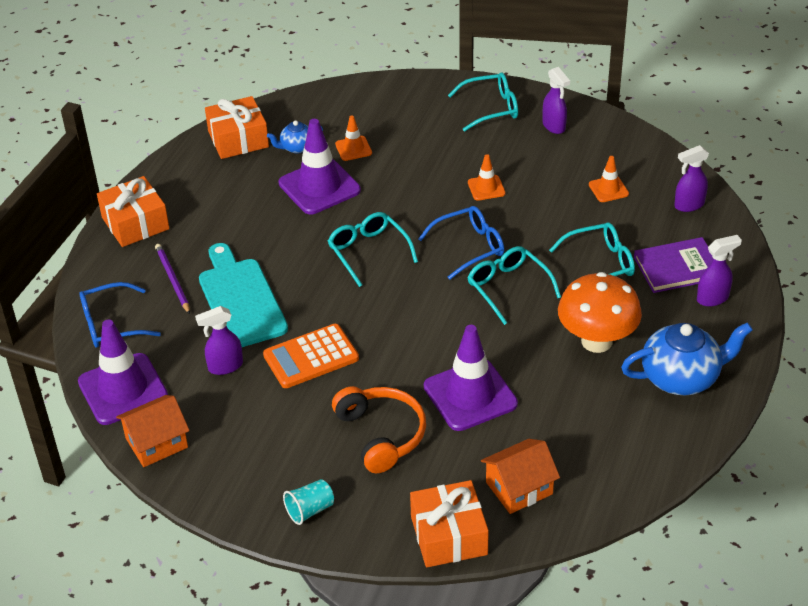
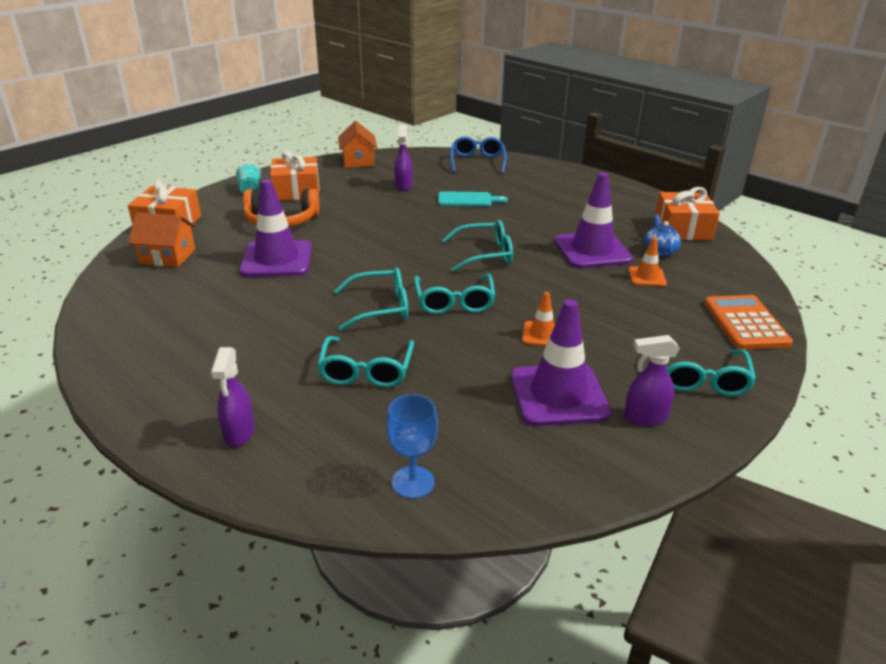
camera: 110 degrees right, 10 degrees down
(123, 389) = (413, 158): purple traffic cone -> purple traffic cone (558, 395)
(135, 223) = (583, 180): orange gift -> orange gift (296, 191)
(172, 280) = (508, 183): purple pencil -> none
(240, 299) = (467, 200): turquoise cutting board -> turquoise cutting board, size x0.58
(311, 357) = (383, 212): orange calculator -> orange calculator (746, 323)
(469, 247) = (454, 302): blue glasses -> turquoise glasses
(519, 488) = (167, 256): orange house -> orange house turned 75 degrees counterclockwise
(596, 341) = (265, 334): orange mushroom -> none
(608, 189) = (489, 421): orange traffic cone -> none
(677, 268) = (311, 425): purple book -> none
(681, 377) = (165, 368): blue teapot -> none
(688, 205) = (413, 482): purple spray bottle -> blue goblet

